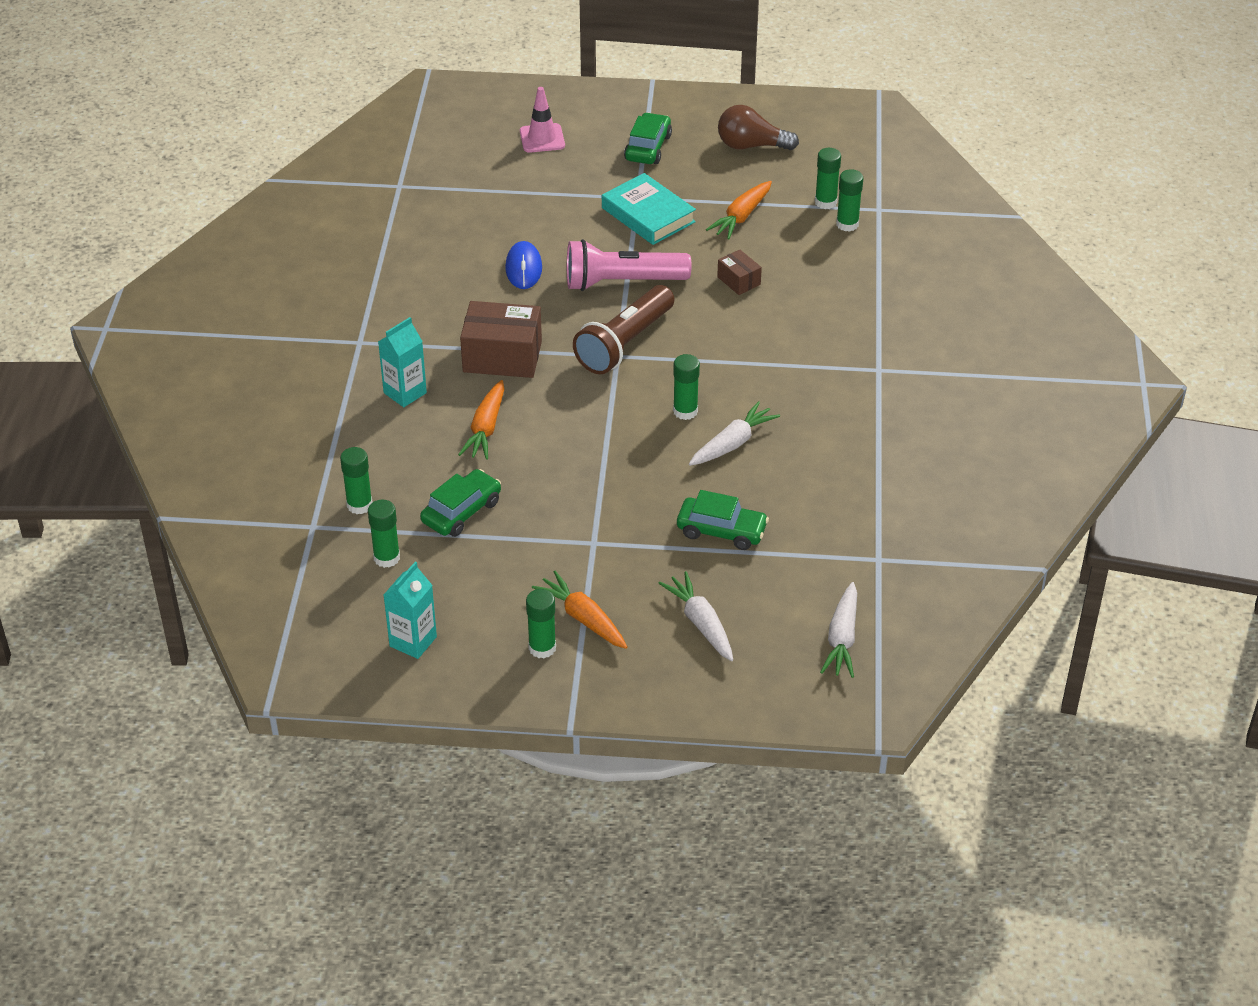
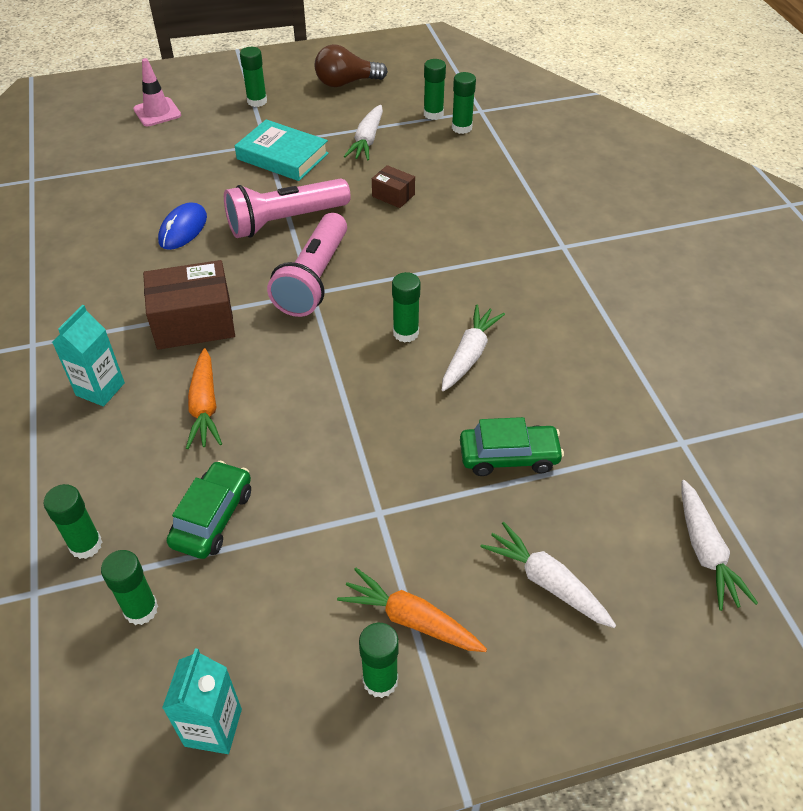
camera: 20 degrees left, 5 degrees up
(523, 268) = (183, 229): blue mouse -> blue mouse turned 45 degrees clockwise
(624, 344) = (314, 279): brown flashlight -> pink flashlight
(648, 147) = (257, 101): green car -> green glue stick
(741, 217) = (367, 140): orange carrot -> white carrot

